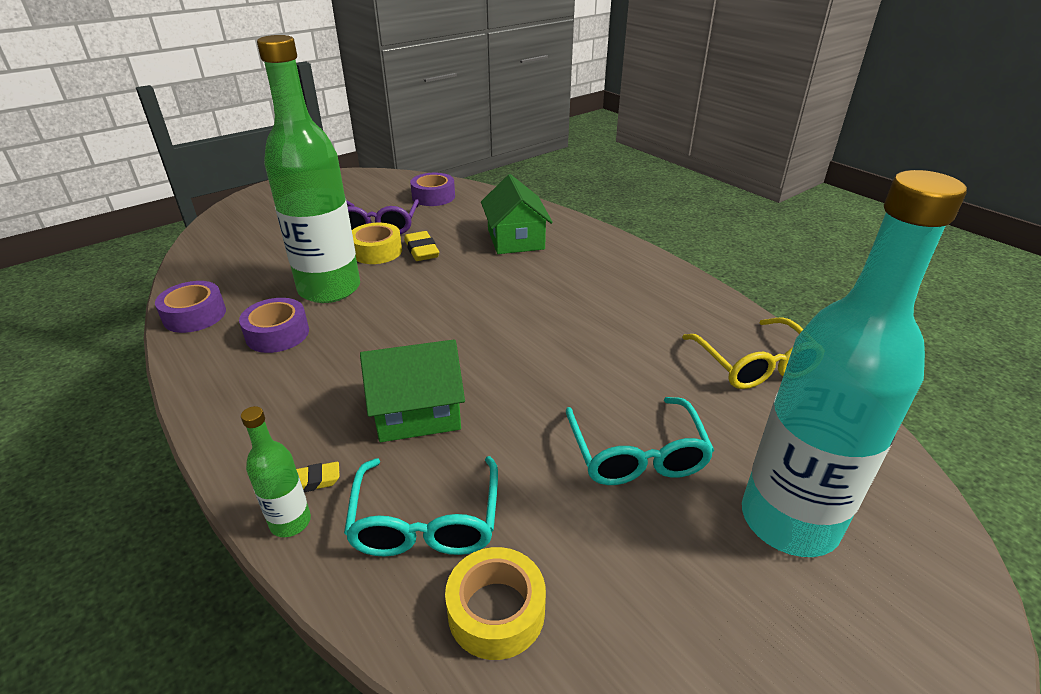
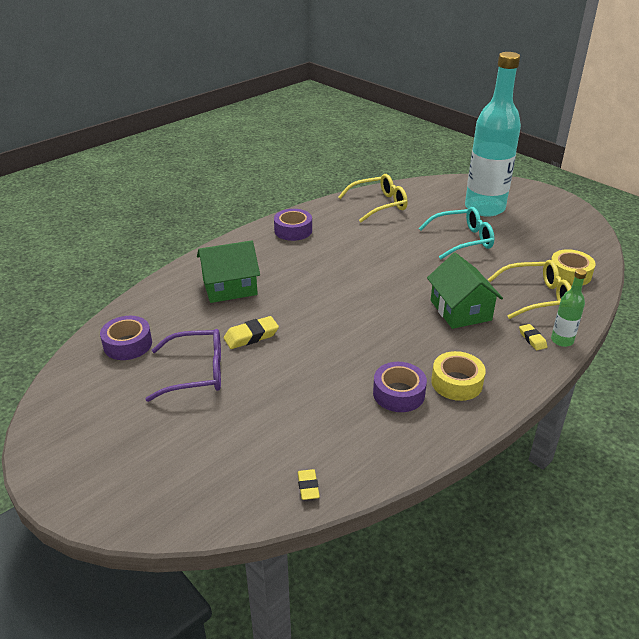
camera: 95 degrees left, 0 degrees up
(194, 315) = (384, 458): purple tape -> purple tape (293, 230)
(198, 274) = (308, 487): none -> yellow eraser
(329, 289) = (325, 379): green bottle -> none
(376, 251) = (253, 364): yellow tape -> yellow tape (456, 382)
(426, 521) = (536, 297): turquoise glasses -> yellow glasses

